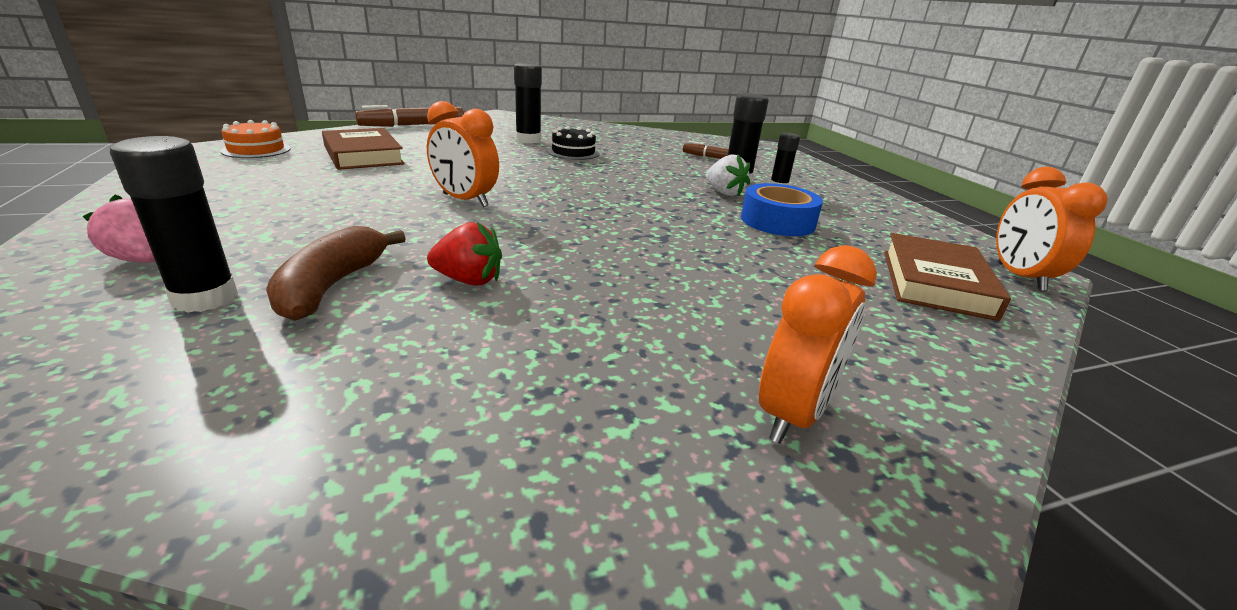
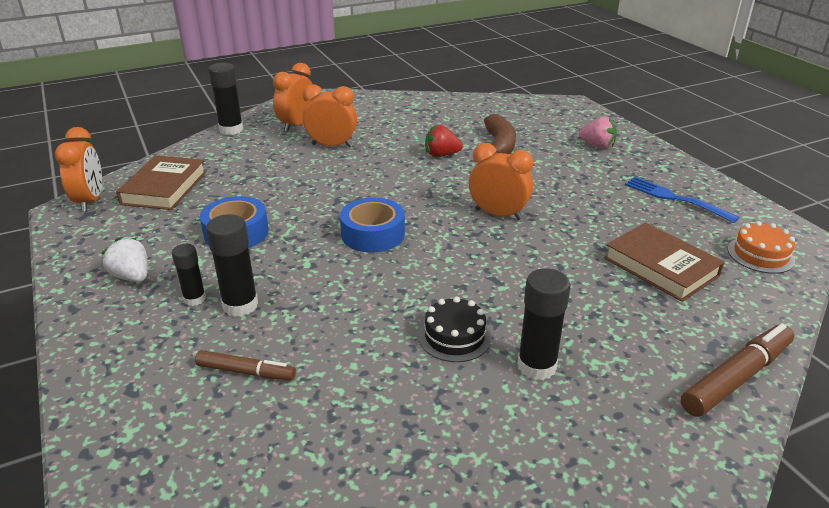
camera: 175 degrees right, 5 degrees up
(205, 298) = (540, 135): black glue stick -> black glue stick (231, 130)
(220, 187) = (676, 199): none -> blue fork
(621, 203) = (373, 234): none -> blue tape
(684, 330) = (332, 145): none -> orange clock
(724, 193) = (268, 271): white strawberry -> white strawberry (132, 277)

